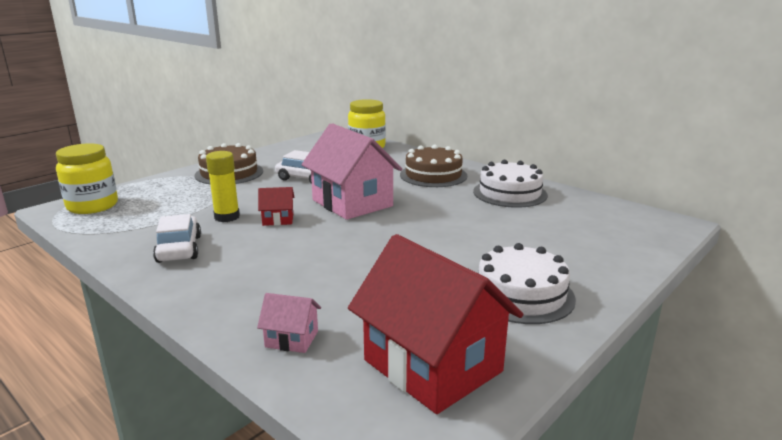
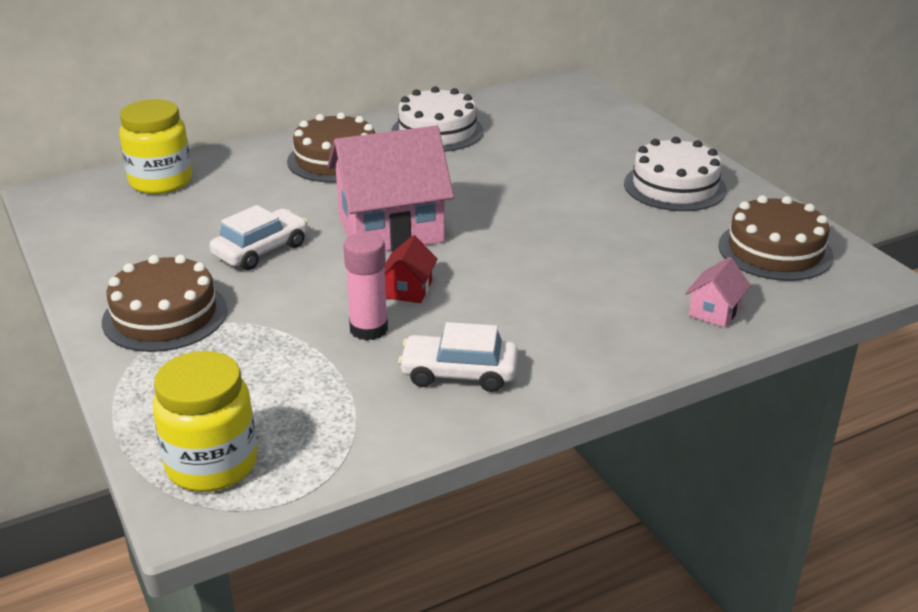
camera: 70 degrees left, 10 degrees up
(227, 217) = (368, 329): yellow glue stick -> pink glue stick
(432, 366) = (775, 250): red house -> brown cake

